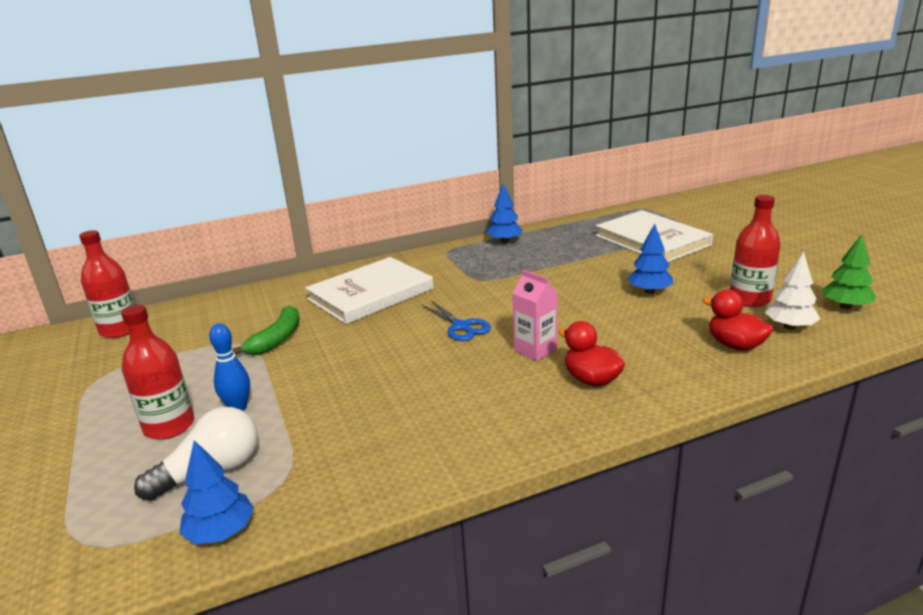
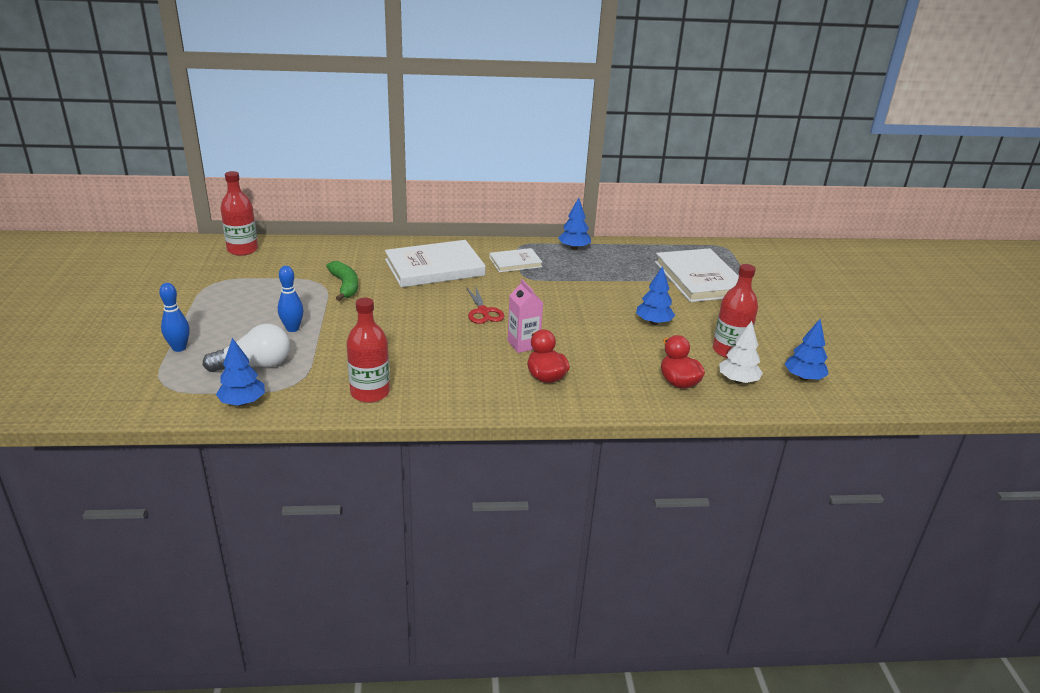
camera: 15 degrees right, 5 degrees up
(85, 479) = (179, 348): none -> blue bowling pin
(169, 426) = (243, 329): red bottle -> red bottle (370, 393)
(277, 339) = (345, 286): green banana -> green banana turned 60 degrees counterclockwise
(455, 268) = (515, 262): none -> white book
(461, 326) = (483, 312): blue scissors -> red scissors
(845, 306) = (803, 378): green tree -> blue tree

